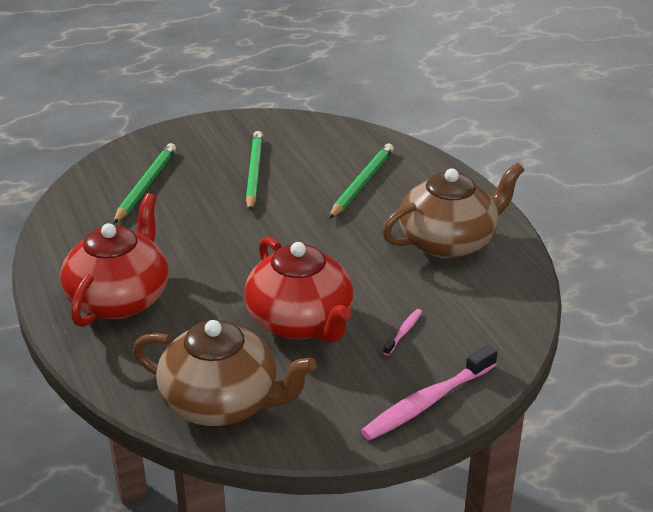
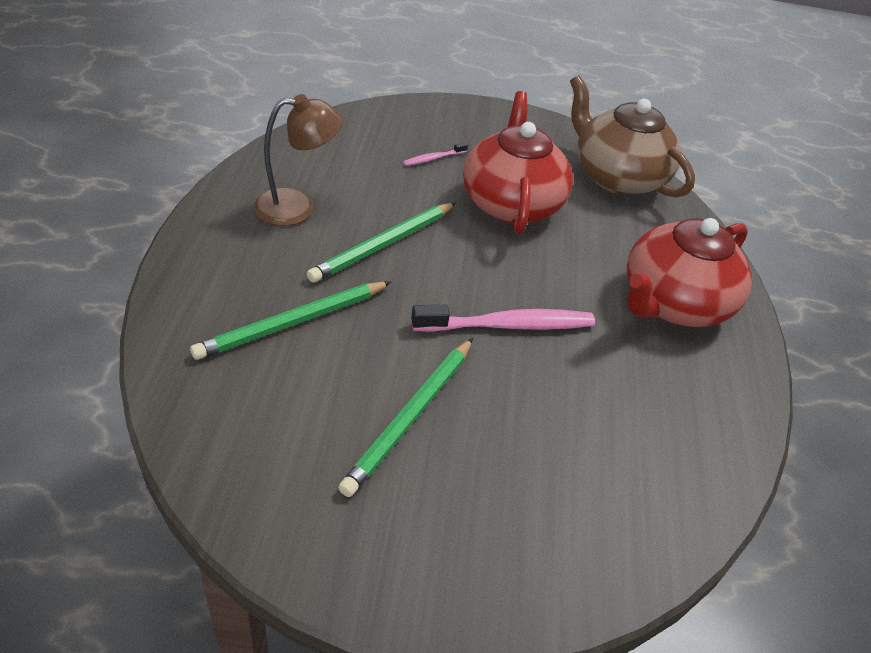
camera: 155 degrees left, 10 degrees up
(145, 185) = (579, 474): green pencil -> green pencil (384, 245)
(427, 402) = (466, 115): pink toothbrush -> pink toothbrush (507, 325)
(448, 242) = (297, 207): brown teapot -> brown lamp

